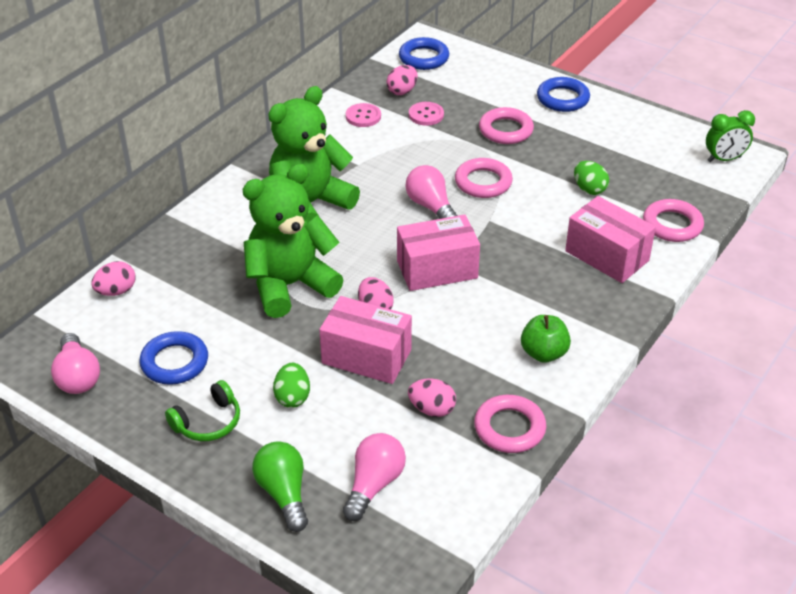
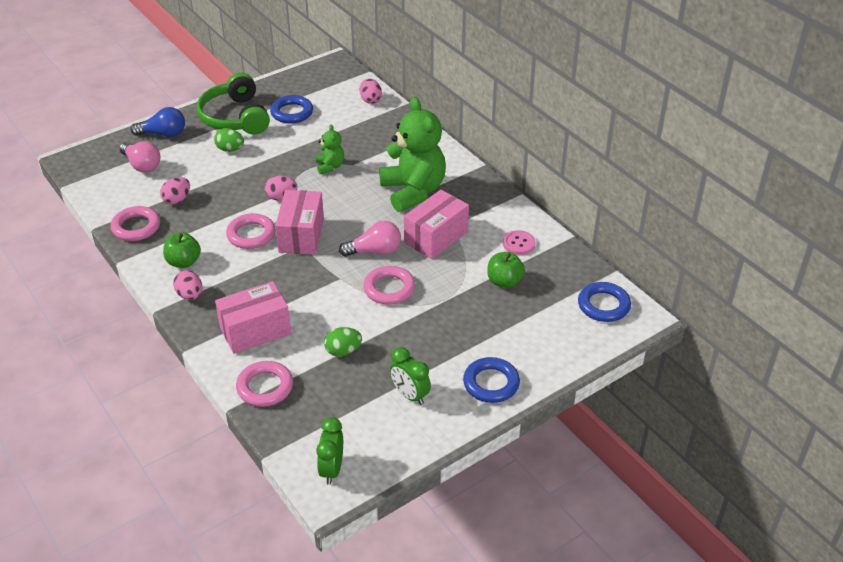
camera: 110 degrees right, 0 degrees up
(78, 377) = (305, 80): pink light bulb -> none
(208, 422) = (235, 117): green headphones -> green headphones, size x1.83
(283, 493) = (163, 134): green light bulb -> blue light bulb
(290, 285) = (330, 166): green teddy bear -> green teddy bear, size x0.47
(366, 356) = (241, 184): pink box -> pink box (436, 237)
(402, 91) = (549, 276): pink egg -> pink egg (190, 295)
(426, 115) = (504, 281): pink button -> green apple
(505, 130) = (457, 325): pink ring -> pink ring (251, 235)
(610, 137) = (410, 395): none -> green clock

